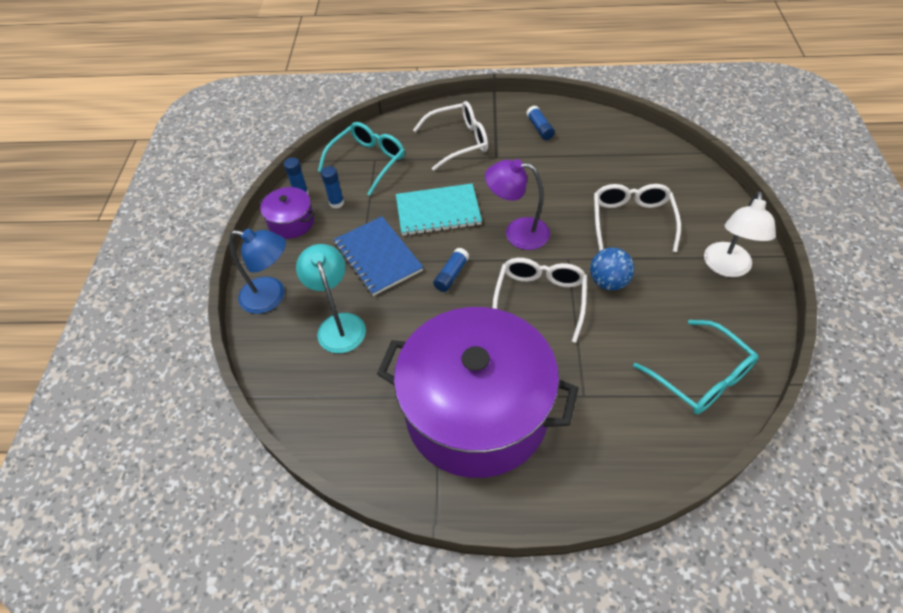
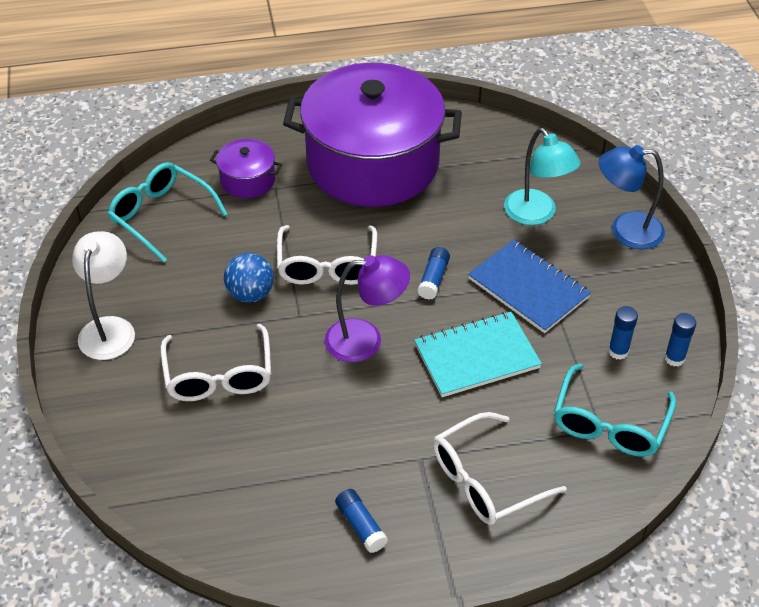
camera: 165 degrees right, 5 degrees down
(291, 222) = (661, 317): purple pot -> purple pot (247, 180)

